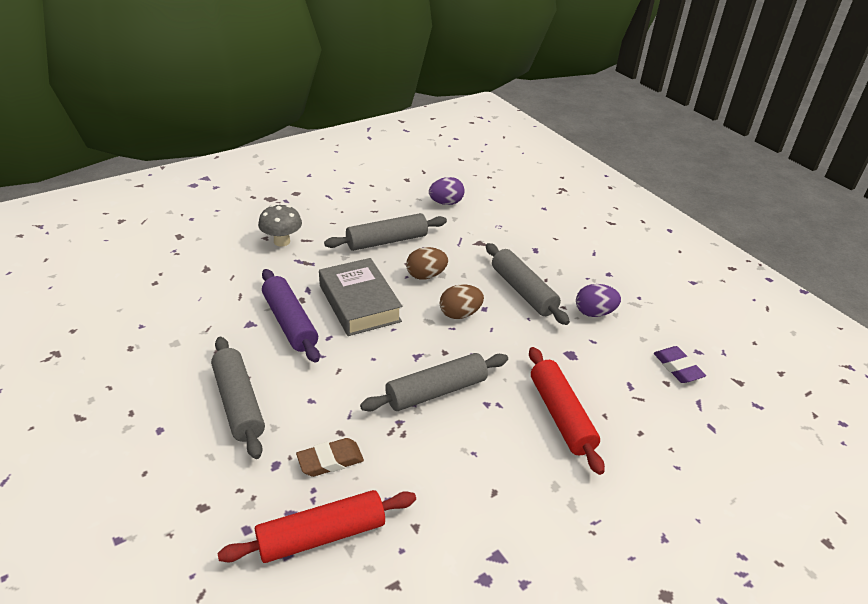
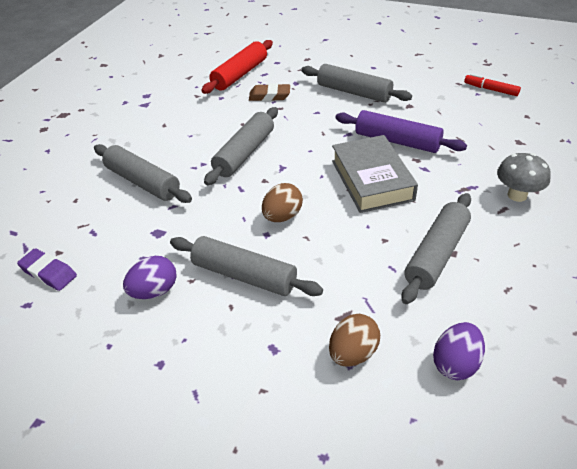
camera: 150 degrees right, 5 degrees up
(122, 322) = (490, 89): none -> red marker
(330, 461) = (269, 96): brown eraser -> brown eraser turned 60 degrees clockwise
(359, 303) = (372, 180): grey book -> grey book turned 45 degrees clockwise
(426, 275) = (352, 237): brown egg -> brown egg (353, 353)
(561, 415) = (142, 182): red rolling pin -> grey rolling pin

